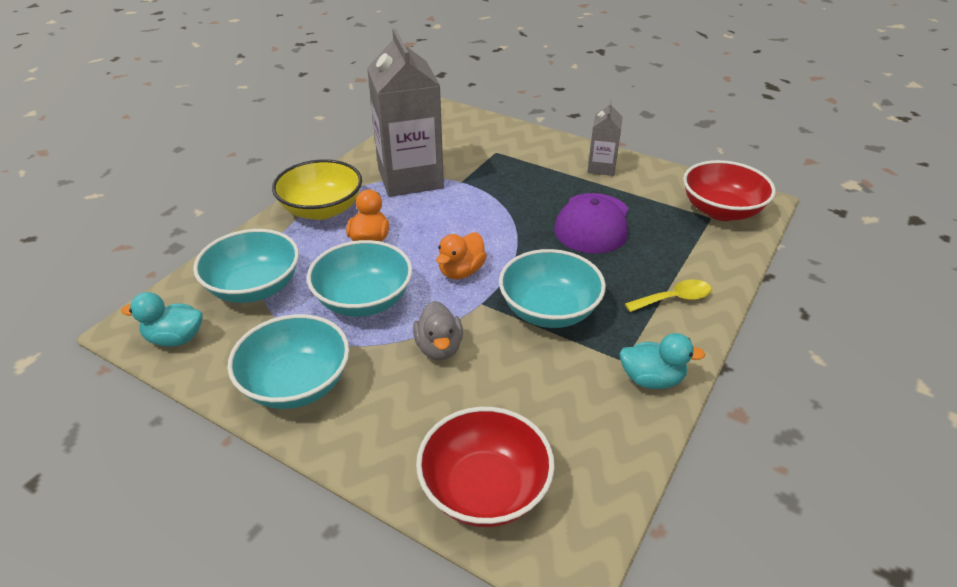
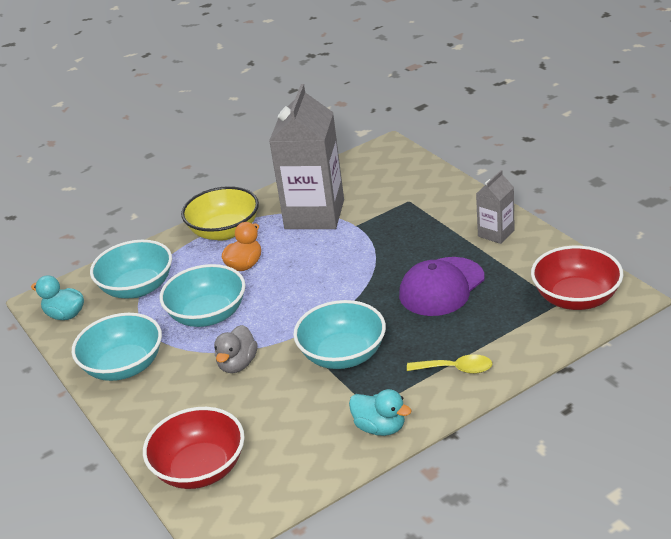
camera: 30 degrees right, 5 degrees down
(461, 271) = (297, 307): orange duck -> none

